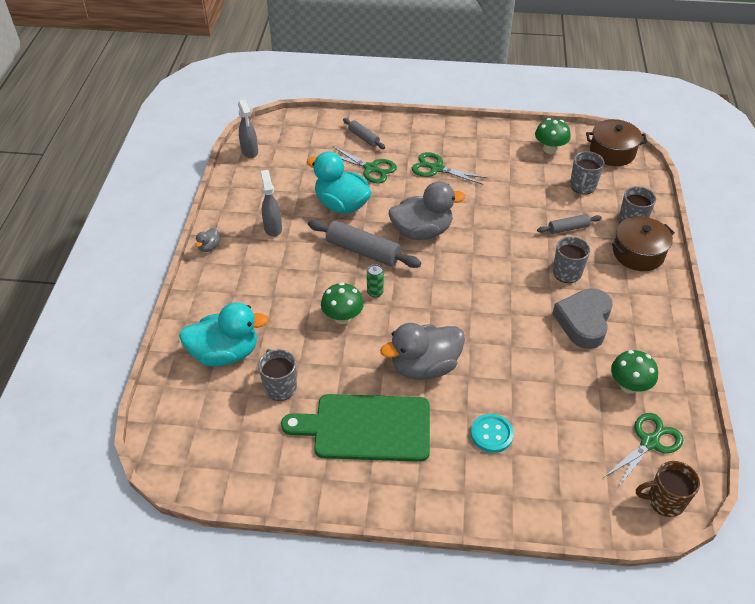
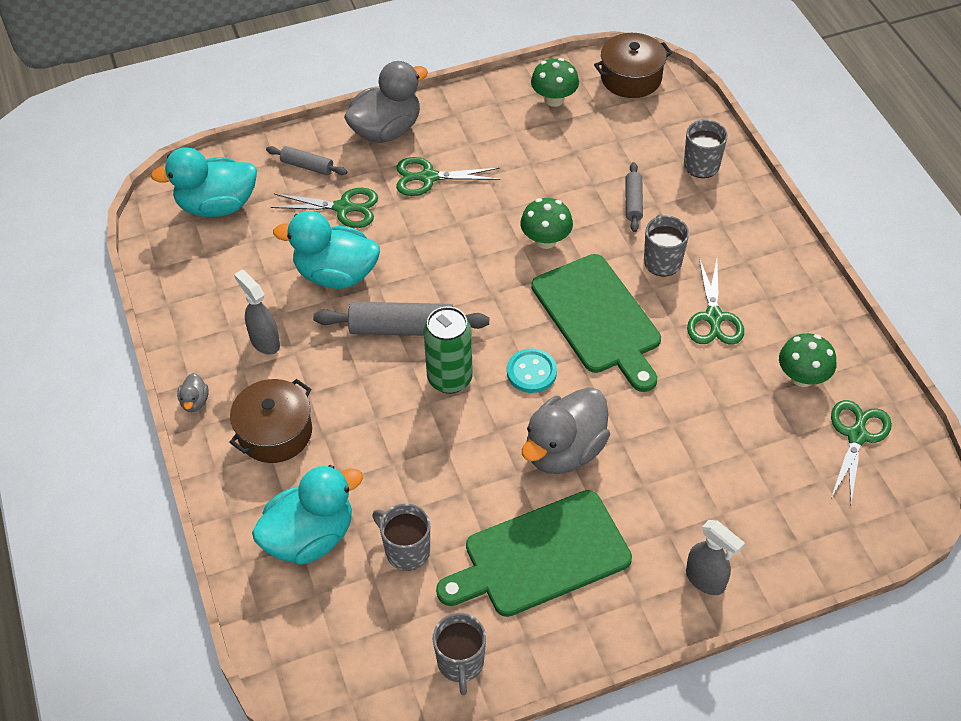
camera: 25 degrees left, 5 degrees up
(250, 152) = (162, 242): grey spray bottle -> grey spray bottle (705, 580)
(295, 142) = (217, 205): none -> turquoise duck
(342, 317) = (429, 428): green mushroom -> green mushroom (545, 240)
(375, 292) = (450, 379): green can -> green can, size x2.01
(422, 231) = (460, 273): grey duck -> grey duck (386, 130)
(491, 434) = (686, 501): turquoise button -> turquoise button (531, 372)
(499, 292) = (598, 318): none -> green cutting board
(568, 228) = (633, 202): grey rolling pin -> grey rolling pin turned 45 degrees counterclockwise
(582, 187) = (620, 139): grey mug -> grey mug (460, 663)
(584, 321) = (713, 318): grey heart -> green scissors
(638, 253) = (729, 205): brown pot -> brown pot (275, 432)
(664, 501) = (904, 497): brown mug -> none

